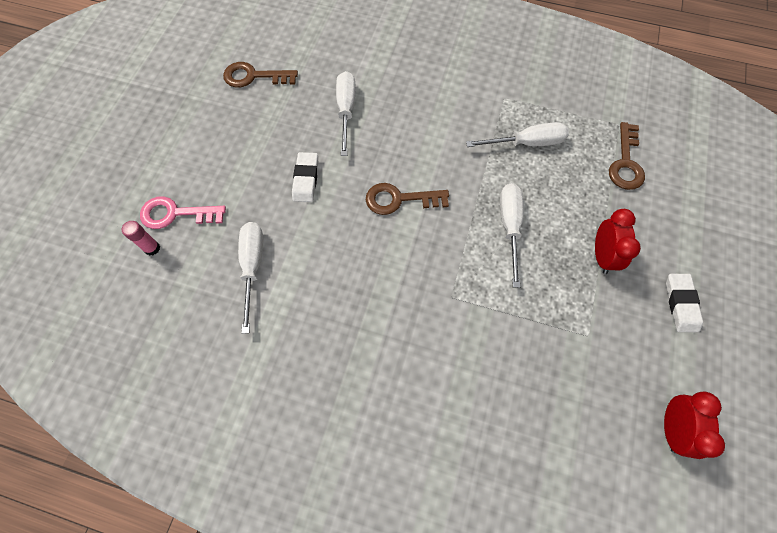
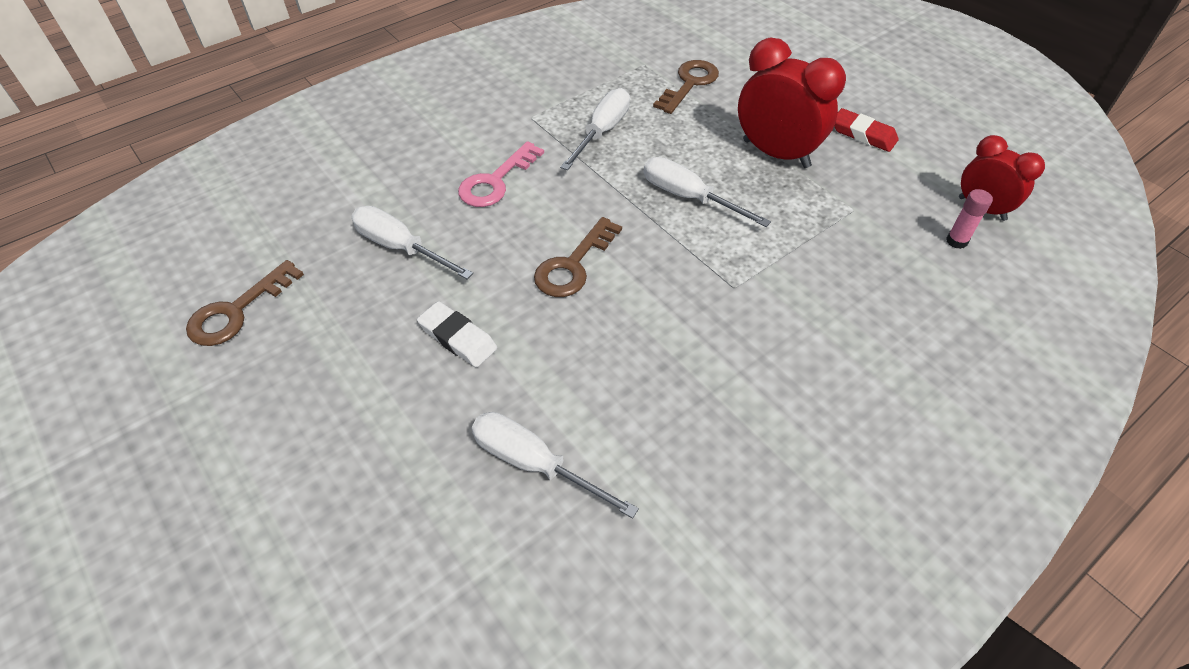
camera: 55 degrees left, 15 degrees down
(152, 248) = (388, 584): pink glue stick -> pink glue stick (956, 241)
(176, 214) = (360, 521): pink key -> pink key (496, 181)
(602, 256) = (776, 154): red clock -> red clock, size x1.58
(626, 162) = (689, 84): brown key -> brown key turned 105 degrees counterclockwise
(681, 304) = (863, 134): white eraser -> red eraser

